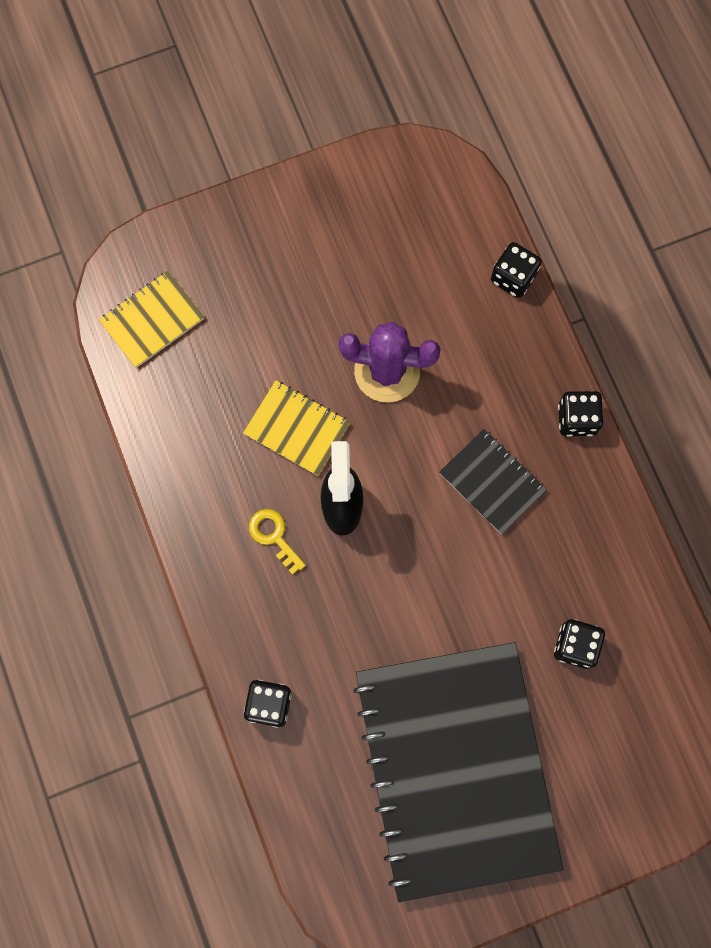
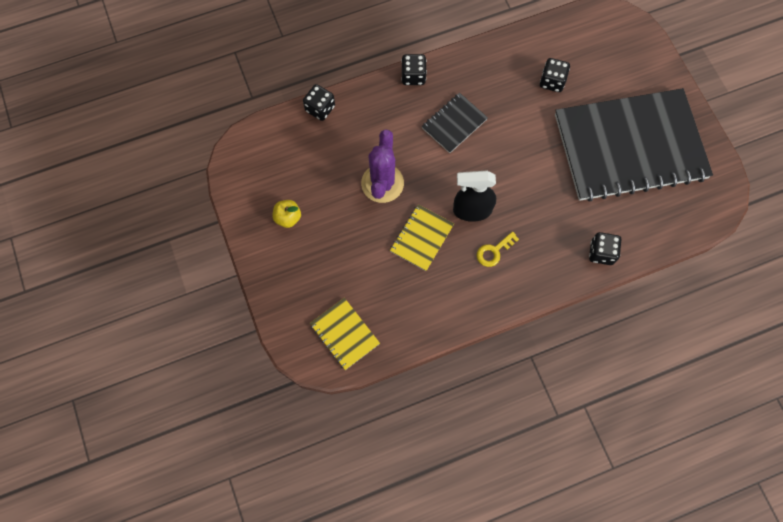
camera: 90 degrees left, 5 degrees down
(331, 237) = (288, 218): none -> yellow apple

